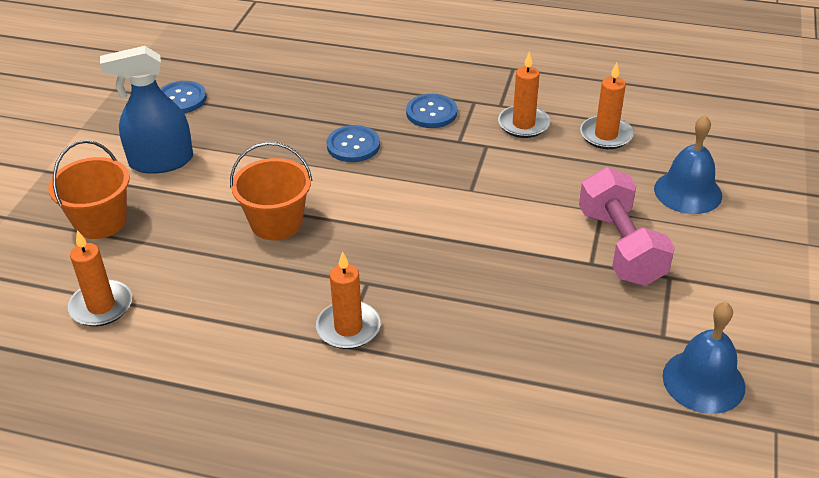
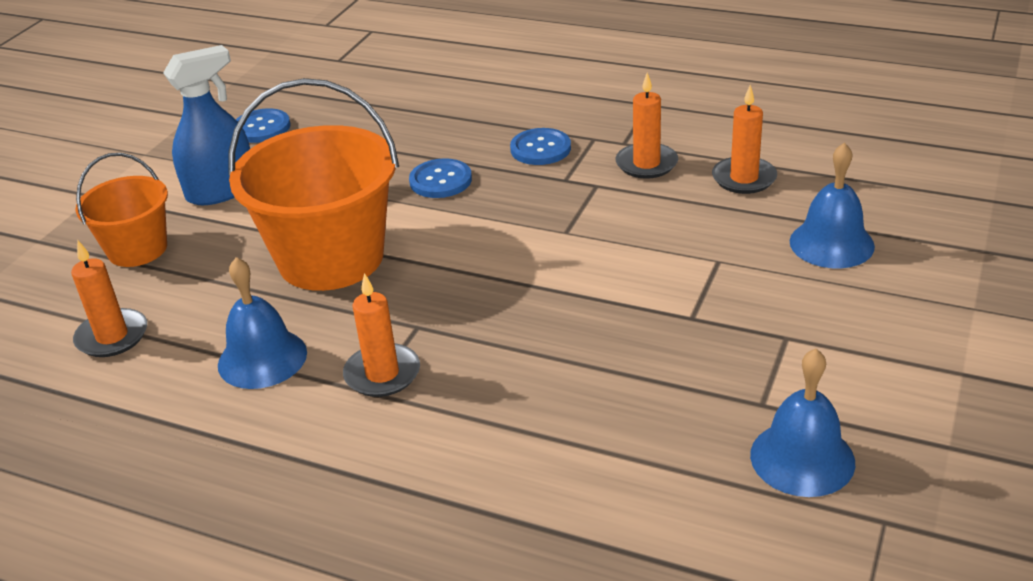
camera: 10 degrees right, 5 degrees down
(161, 161) = (221, 190): blue spray bottle -> blue spray bottle turned 150 degrees clockwise
(241, 319) = (262, 358): none -> blue bell
(276, 223) = (331, 258): orange bucket -> orange bucket, size x1.75
(620, 247) = (732, 301): pink dumbbell -> none

